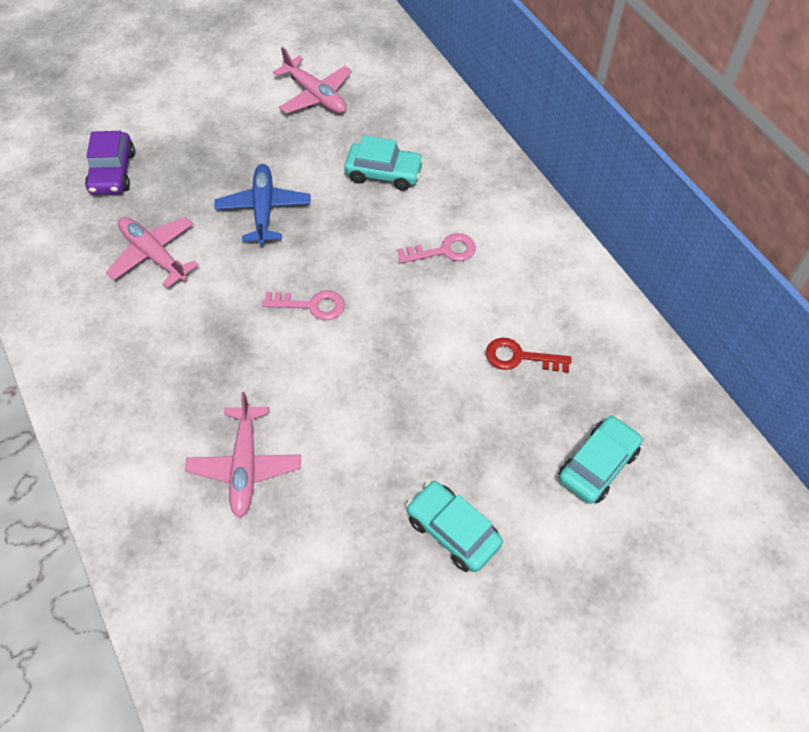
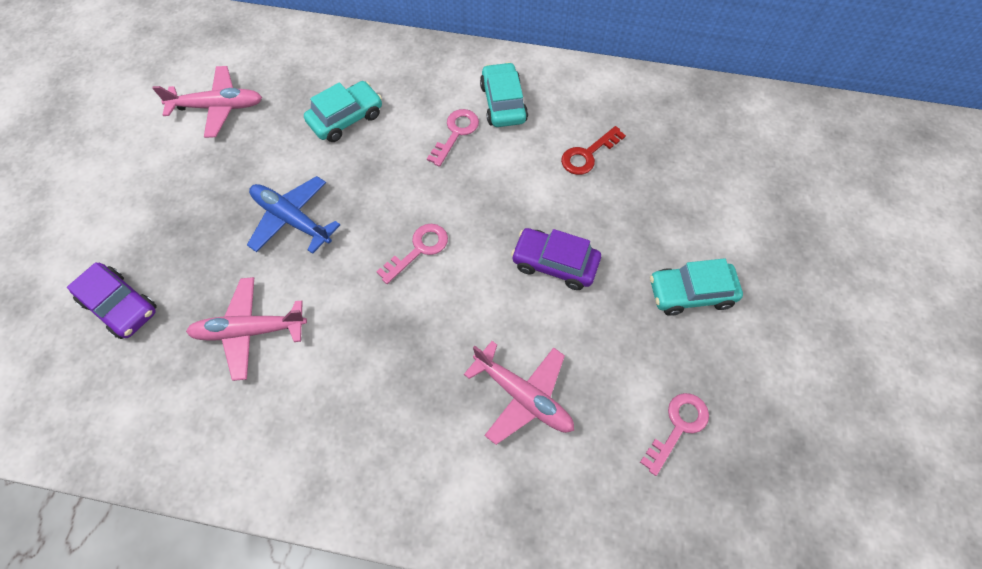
camera: 50 degrees left, 5 degrees up
(312, 601) = (678, 427): none -> pink key
(385, 406) = (554, 263): none -> purple car
(598, 465) = (708, 173): turquoise car -> turquoise car (503, 103)

